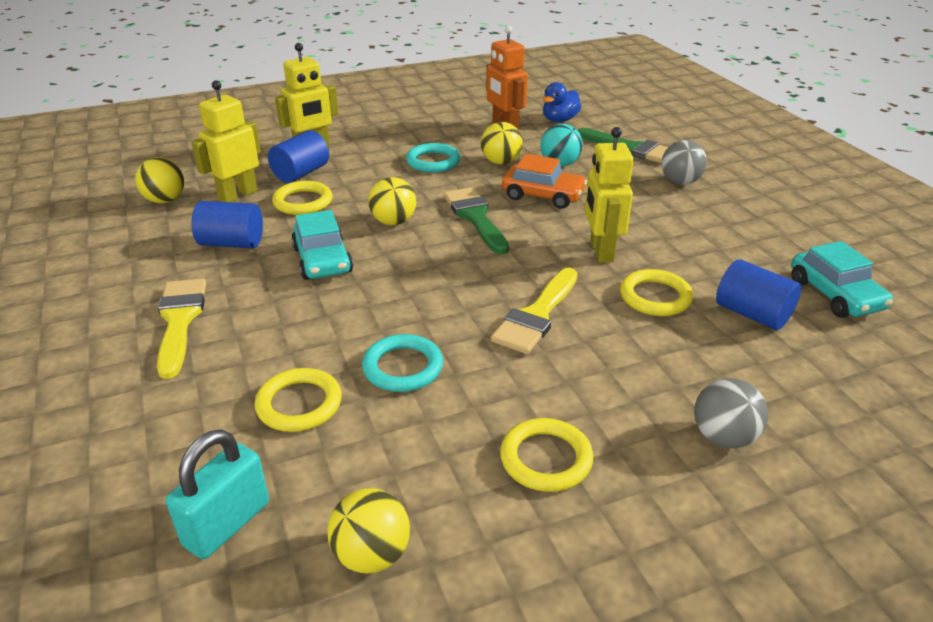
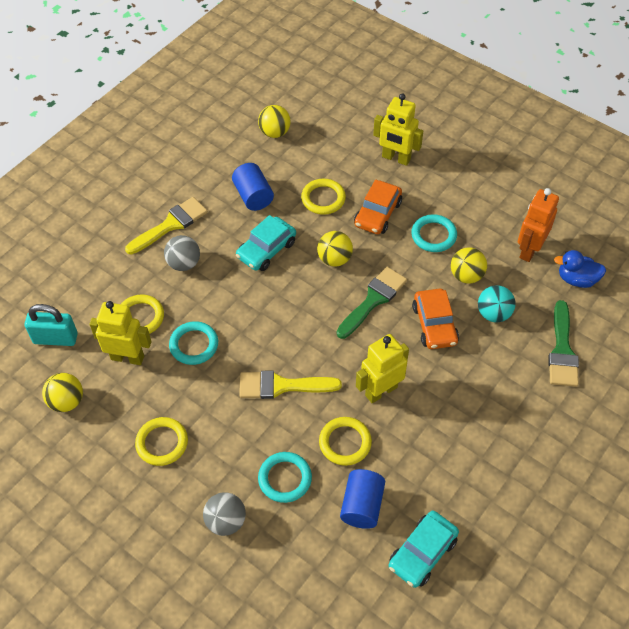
camera: 60 degrees right, 20 degrees up
(238, 195) = (307, 161): yellow robot -> yellow robot (127, 357)
(301, 173) = (358, 174): blue cylinder -> none
(367, 180) = (377, 214): none -> orange car
(680, 182) = (527, 405): grey ball -> grey ball (184, 263)
(680, 360) = (285, 478): none -> turquoise ring

